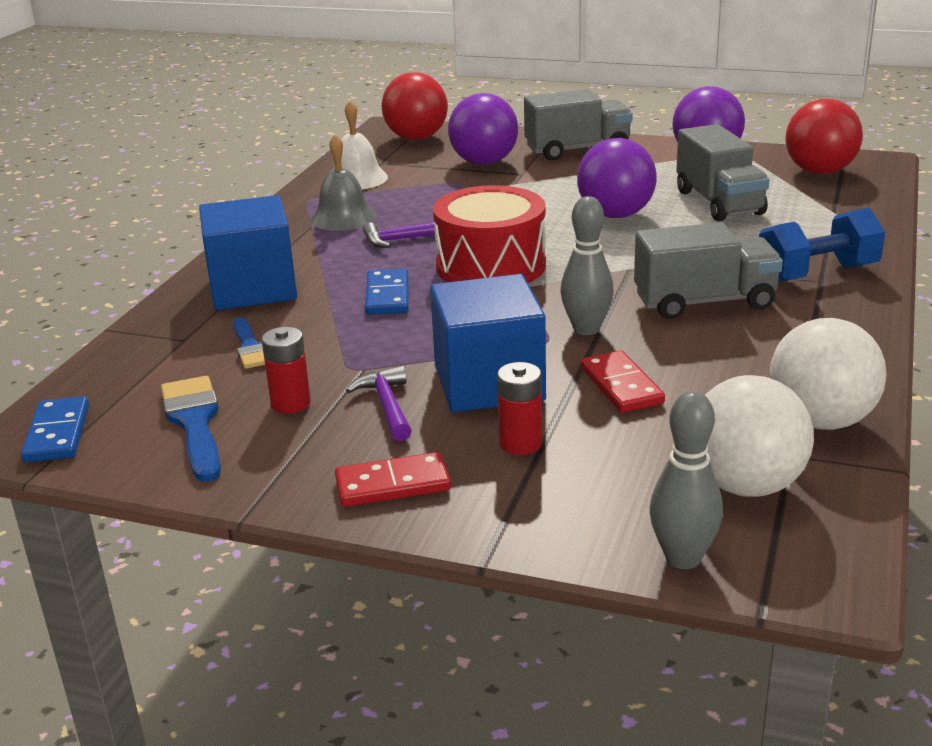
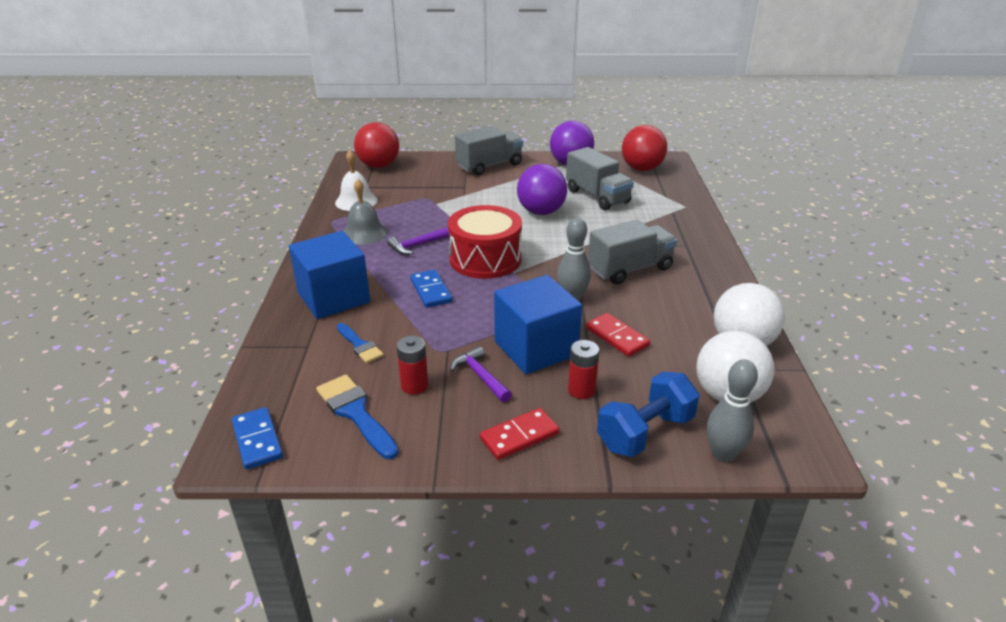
camera: 20 degrees left, 5 degrees up
(484, 162) = (435, 181): purple ball -> none
(817, 274) = (681, 241): blue dumbbell -> blue dumbbell (645, 432)

